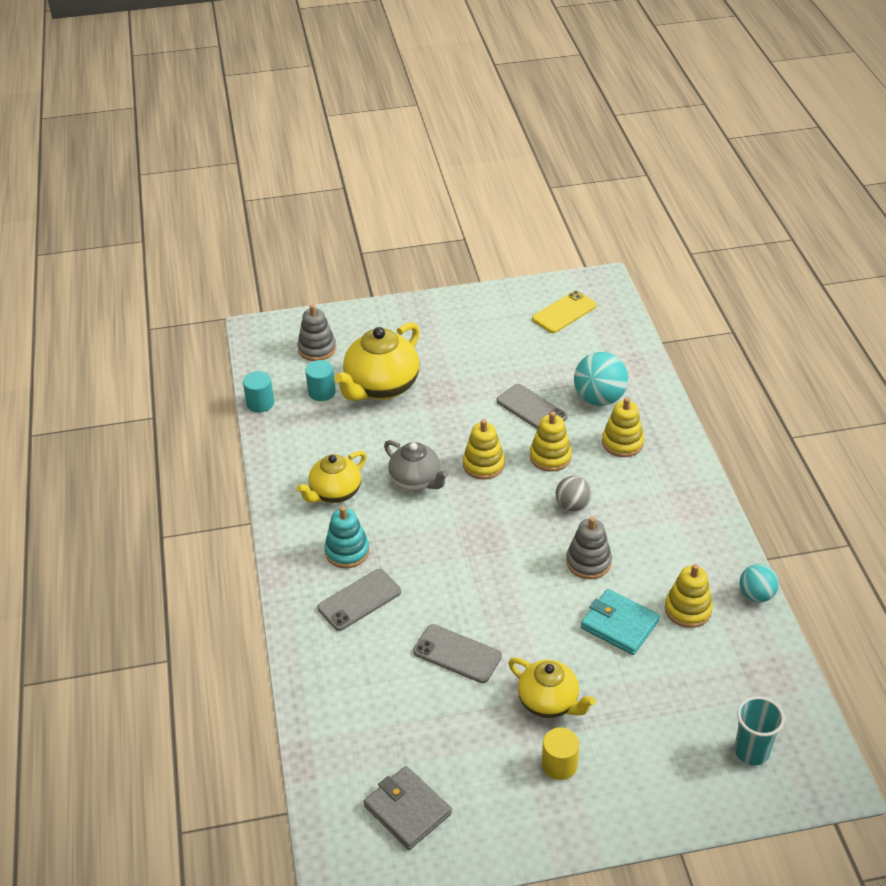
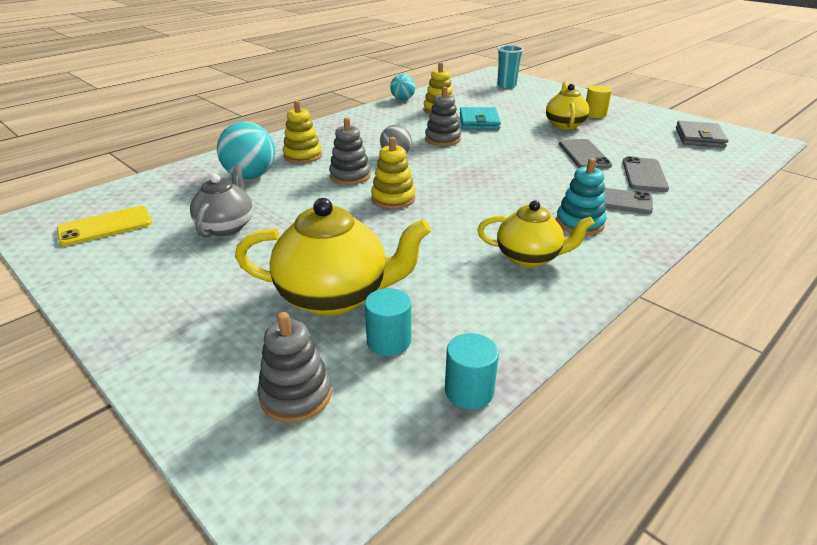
camera: 125 degrees left, 10 degrees down
(416, 480) = (453, 222): grey teapot -> grey teapot (226, 226)
(531, 409) = (292, 199): grey phone -> grey phone (644, 175)
(550, 457) = (350, 176): yellow stacking toy -> grey stacking toy
(564, 312) = (105, 226): yellow phone -> yellow phone turned 45 degrees counterclockwise

